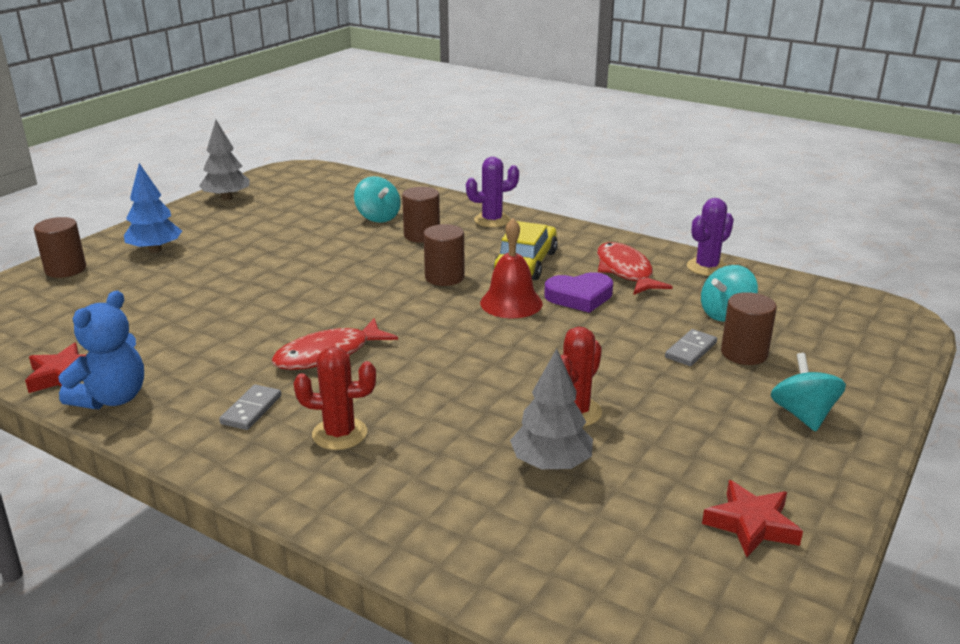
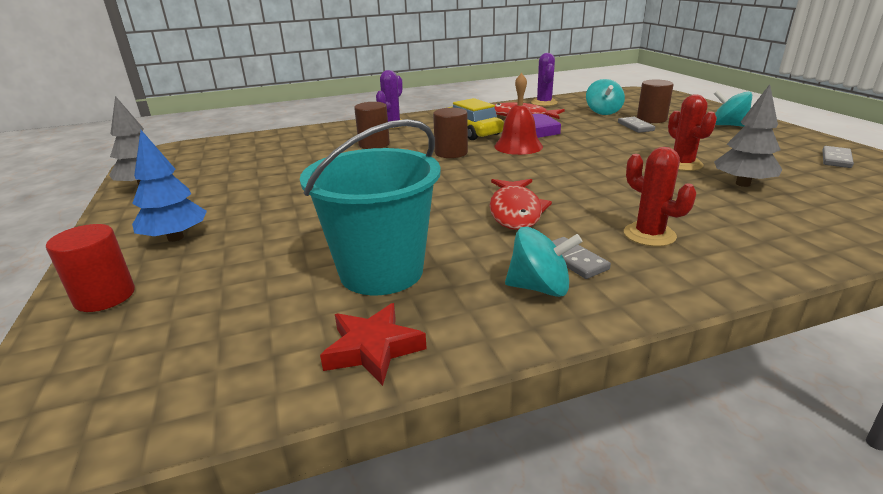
camera: 50 degrees left, 0 degrees up
(65, 269) = (105, 296): brown cylinder -> red cylinder
(112, 398) = (469, 327): blue teddy bear -> none
(166, 339) = (381, 271): none -> turquoise bucket
(339, 434) = (649, 235): red cactus -> red cactus turned 75 degrees counterclockwise
(378, 217) = (316, 148): turquoise spinning top -> turquoise spinning top (540, 288)
(751, 524) = (836, 159): red star -> grey domino

